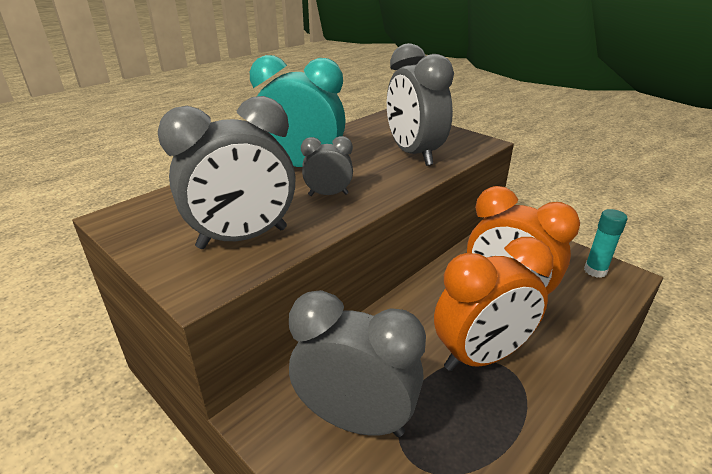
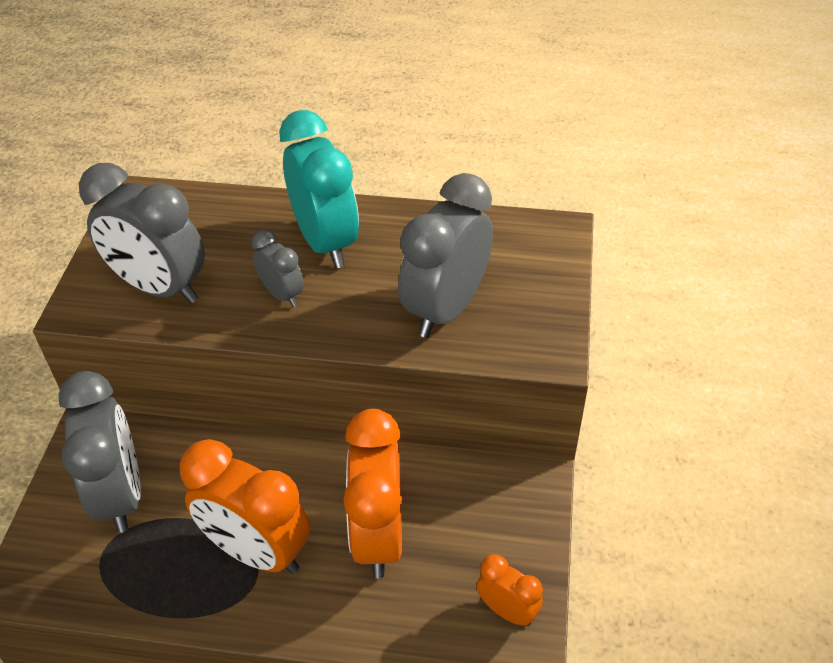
camera: 55 degrees right, 15 degrees up
(595, 271) = (507, 611): turquoise glue stick -> orange clock

